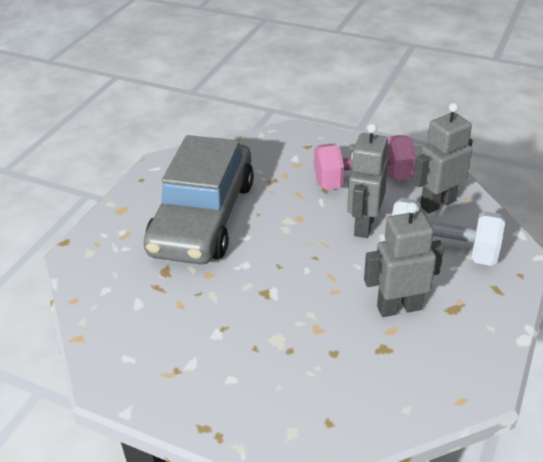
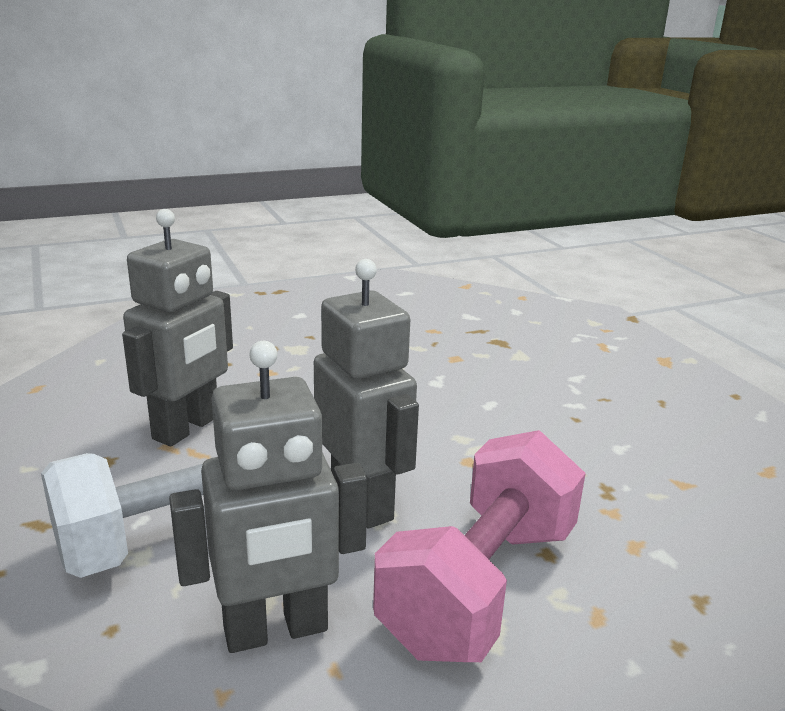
camera: 130 degrees right, 15 degrees down
(203, 217) = (576, 396): grey car -> none
(437, 203) = (276, 631): grey robot -> grey robot turned 60 degrees clockwise

